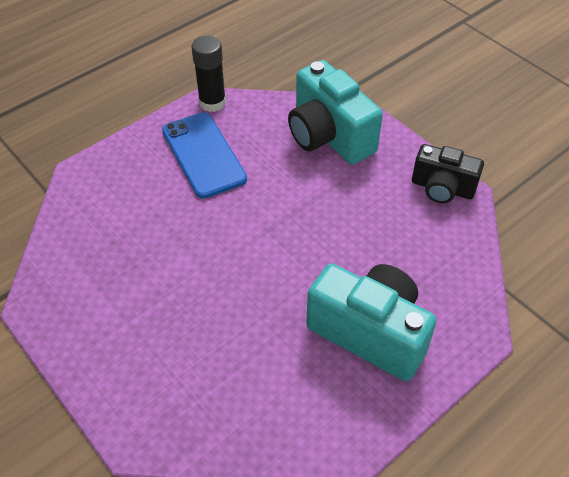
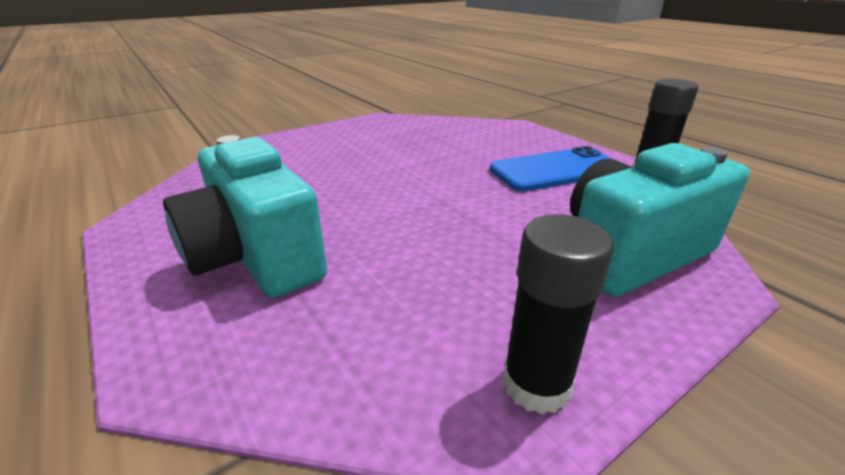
camera: 95 degrees right, 20 degrees down
(370, 333) = (256, 257): turquoise camera -> turquoise camera turned 105 degrees clockwise
(442, 188) = (536, 385): black camera -> black glue stick

